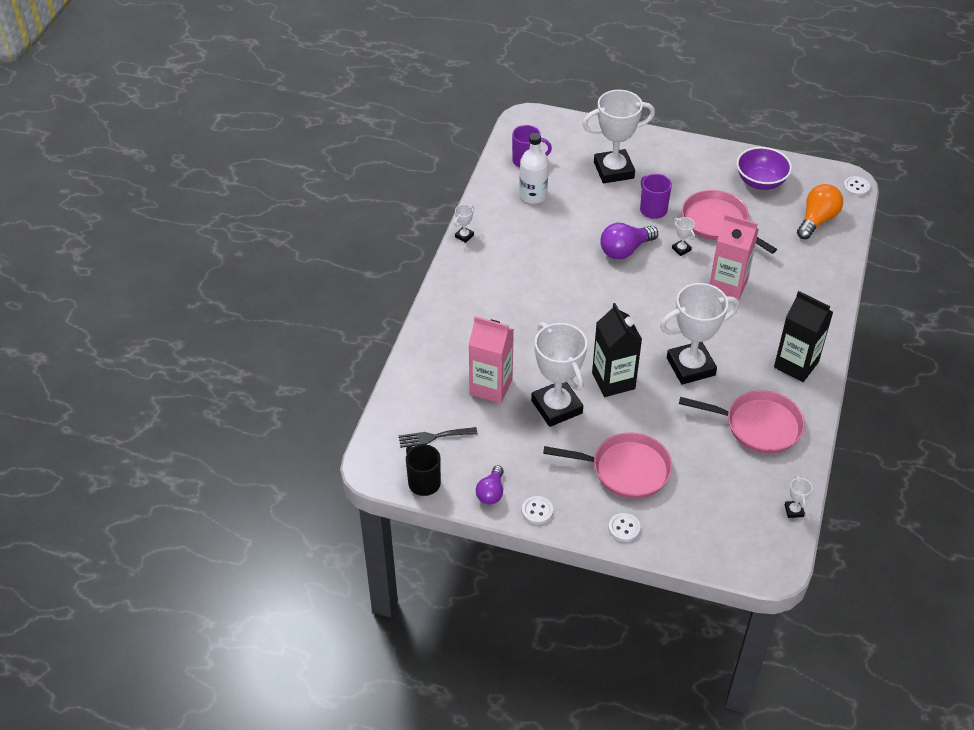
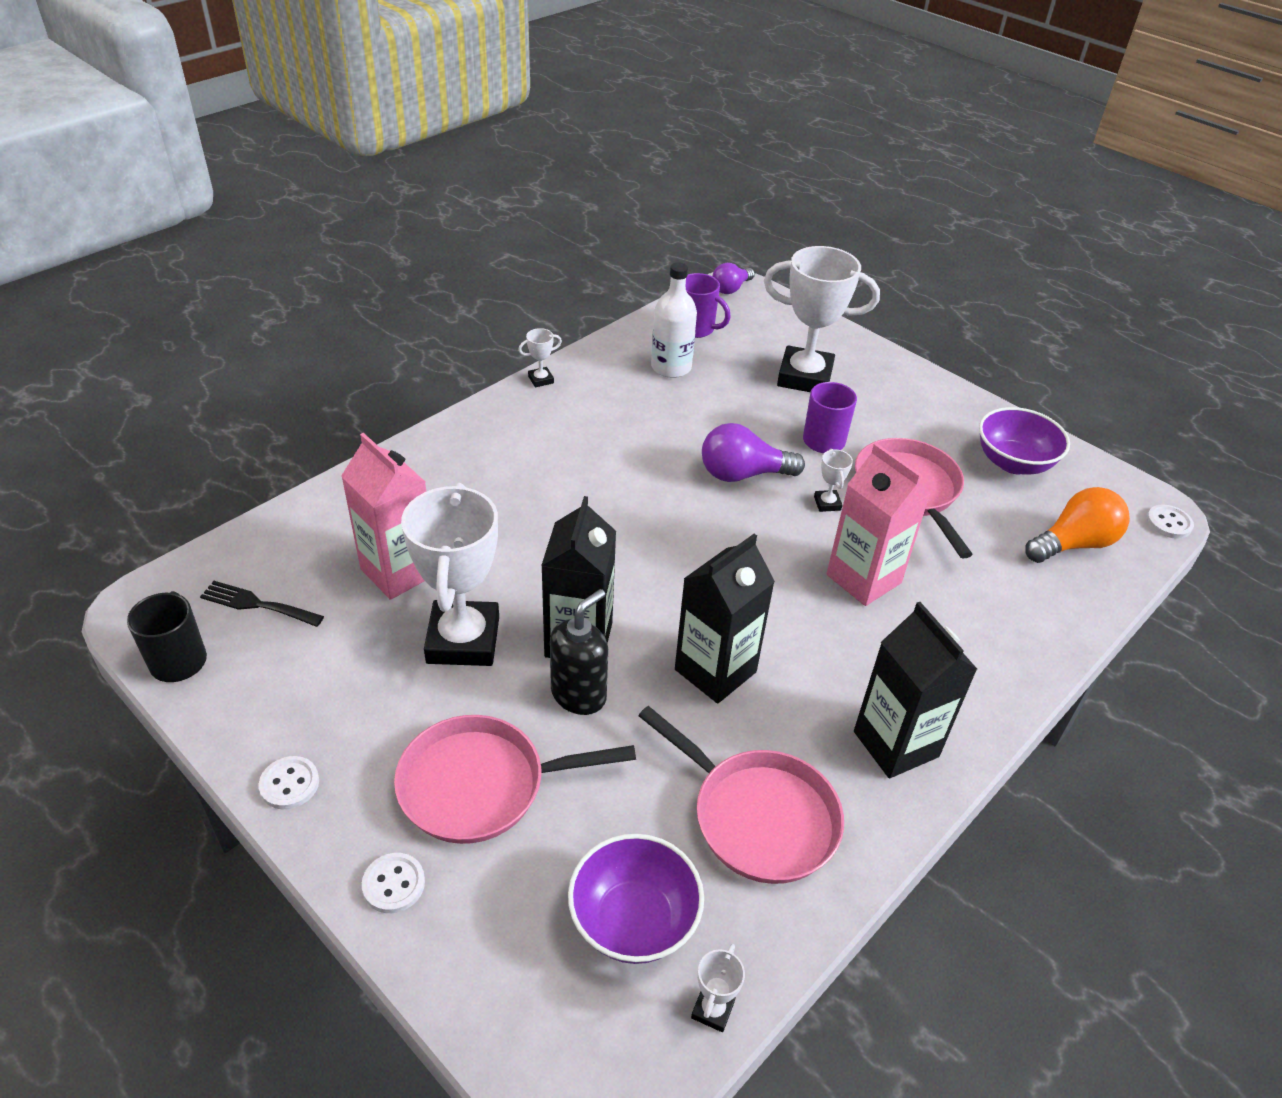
camera: 25 degrees right, 5 degrees down
(491, 492) = (253, 721): purple light bulb -> purple light bulb (731, 289)
(625, 470) = (481, 785): pink pan -> pink pan turned 135 degrees clockwise
(635, 408) = (579, 694): none -> black soap dispenser
(690, 366) = (715, 671): white trophy -> black carton
(737, 493) = (633, 920): none -> purple bowl

